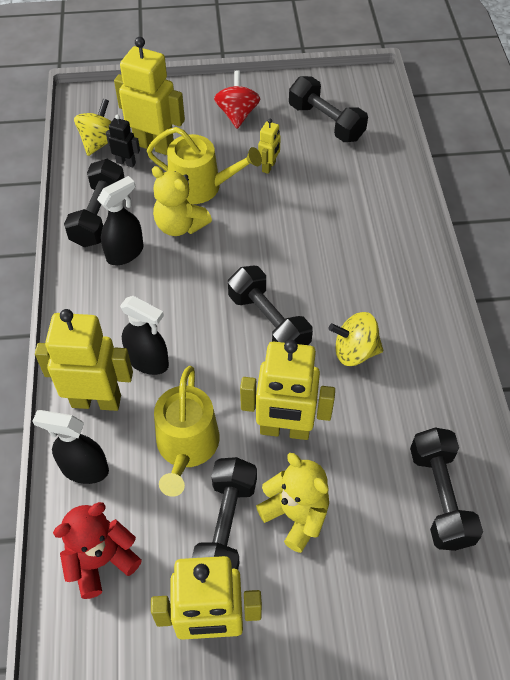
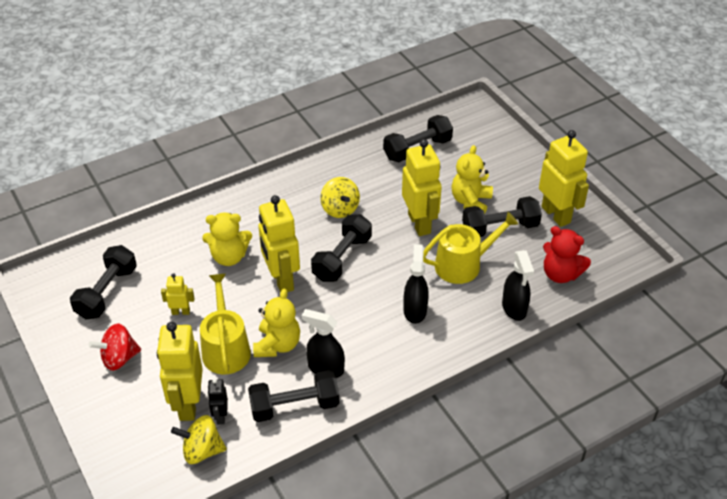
camera: 115 degrees left, 10 degrees down
(96, 400) = (463, 325): yellow robot -> yellow robot (281, 280)
(326, 223) = (229, 257): none -> yellow teddy bear

